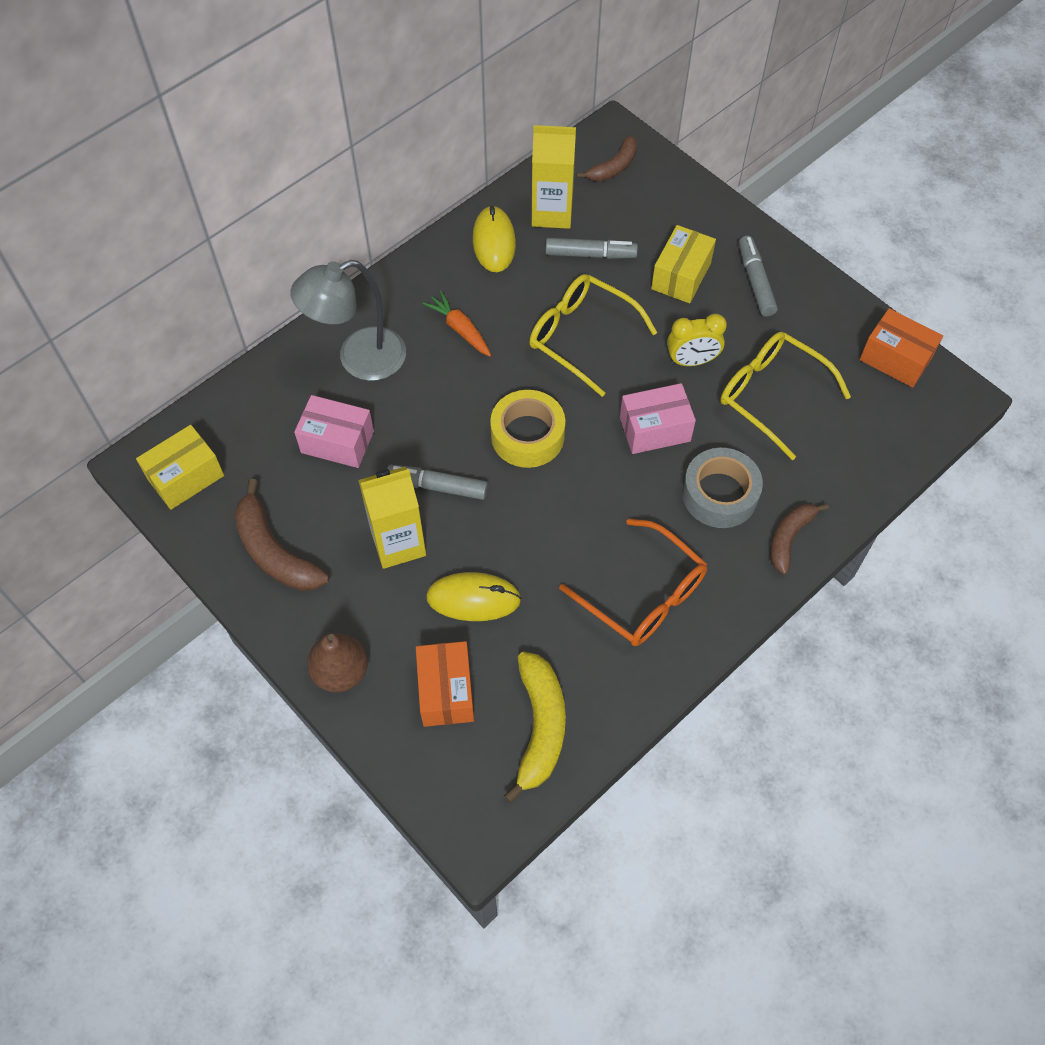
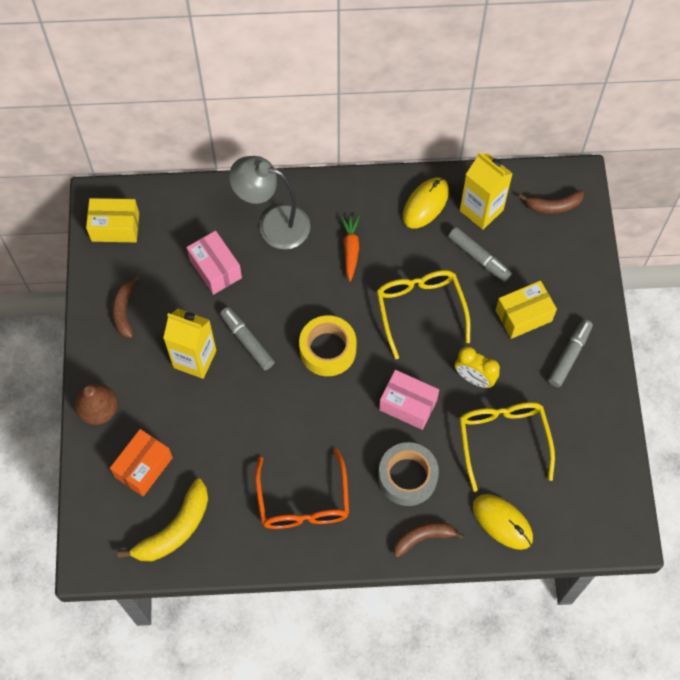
camera: 40 degrees right, 5 degrees up
(275, 551) = (124, 310): brown banana -> brown banana, size x0.65
(473, 599) = (206, 425): yellow mouse -> yellow mouse (502, 522)
(895, 359) = (609, 478): orange box -> none

